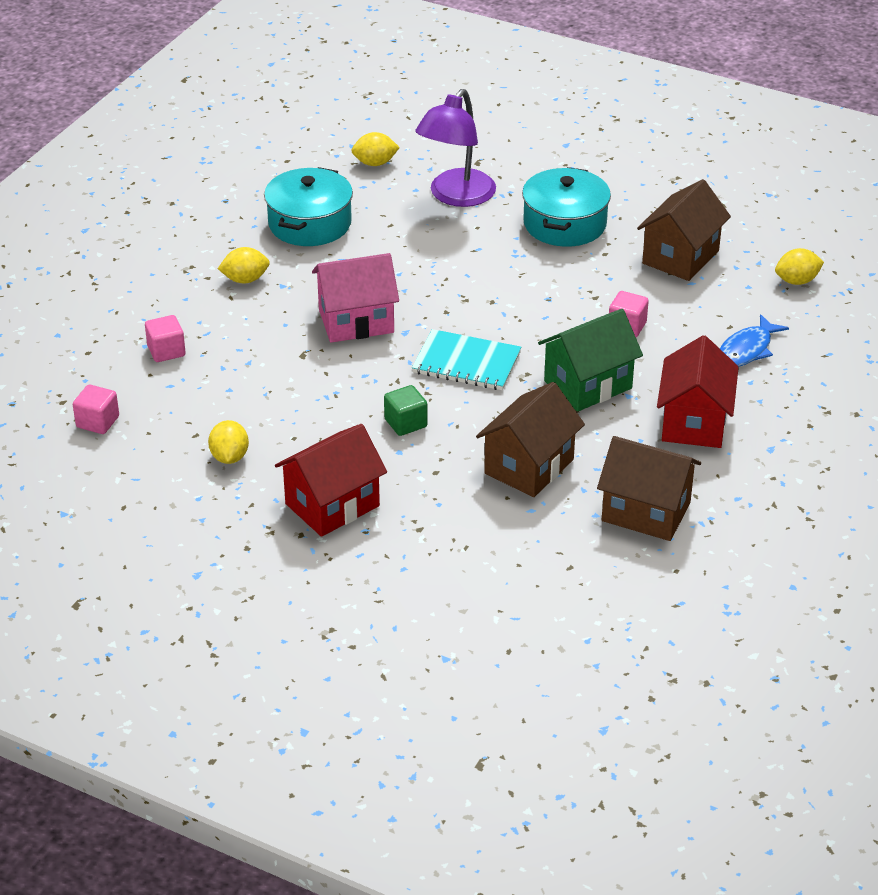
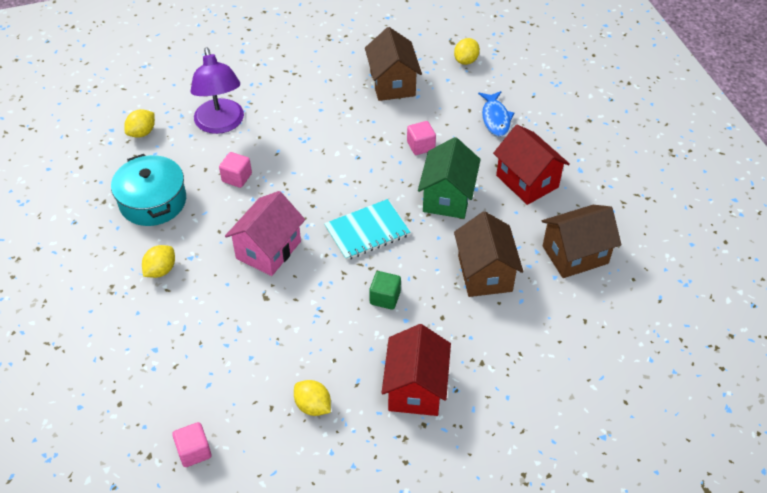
camera: 45 degrees left, 10 degrees up
(166, 351) = (174, 361): pink cube -> pink cube (237, 178)
(564, 224) = (305, 102): turquoise pot -> none

